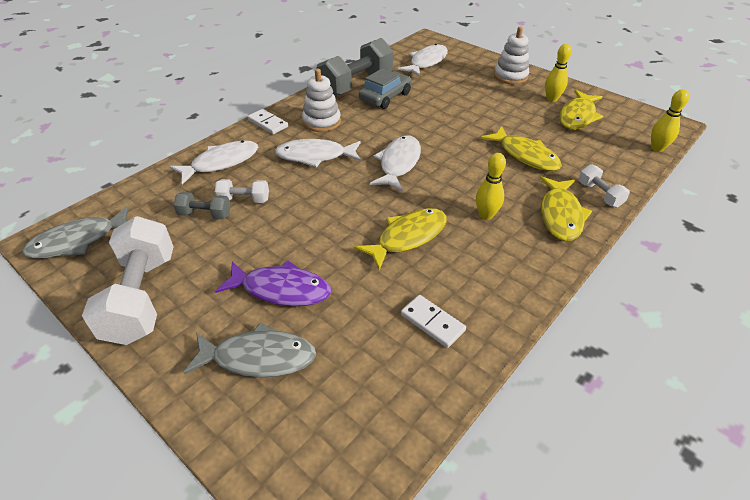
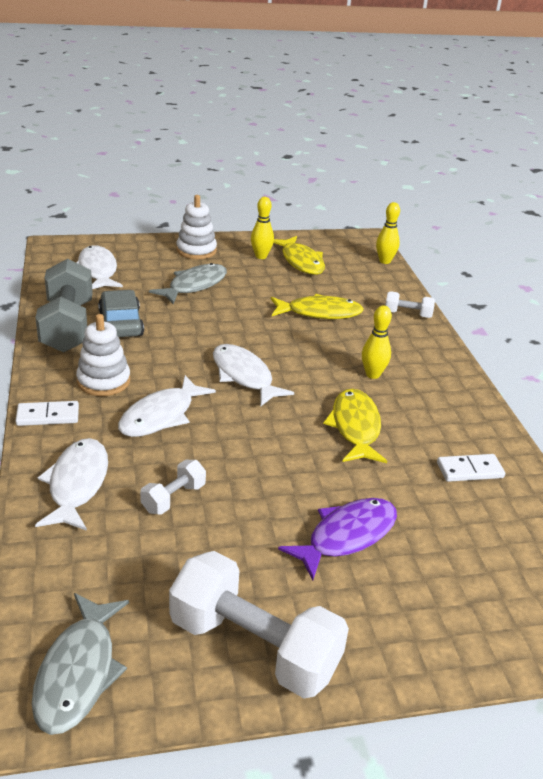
camera: 55 degrees left, 10 degrees down
(205, 214) = (163, 538): grey dumbbell -> none
(258, 357) = (424, 592): grey fish -> grey fish (194, 285)
(560, 215) = (411, 343): yellow fish -> none

